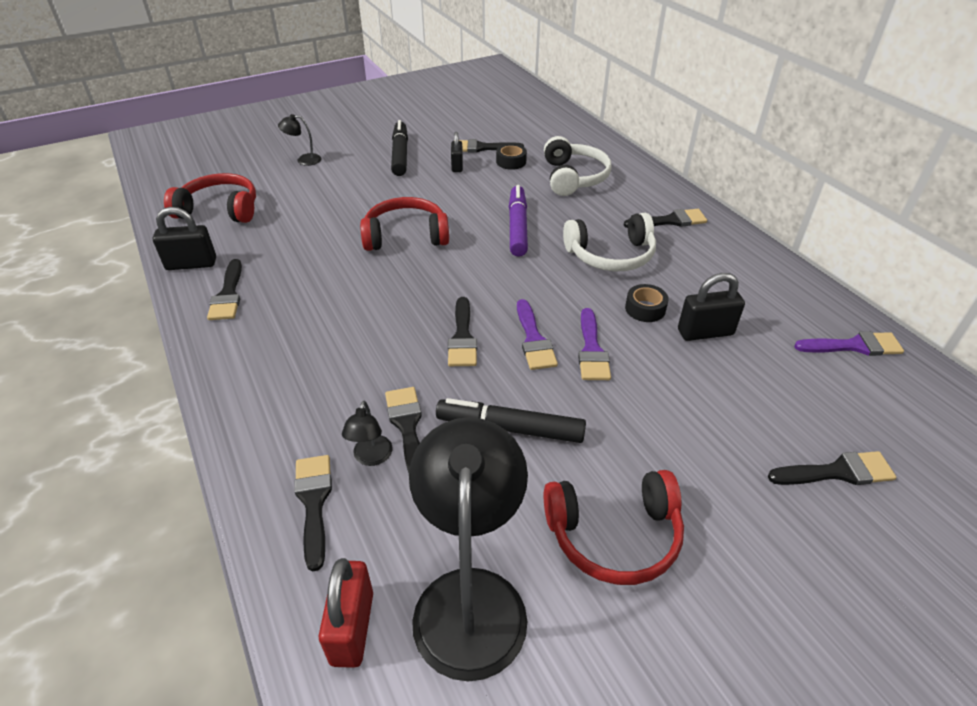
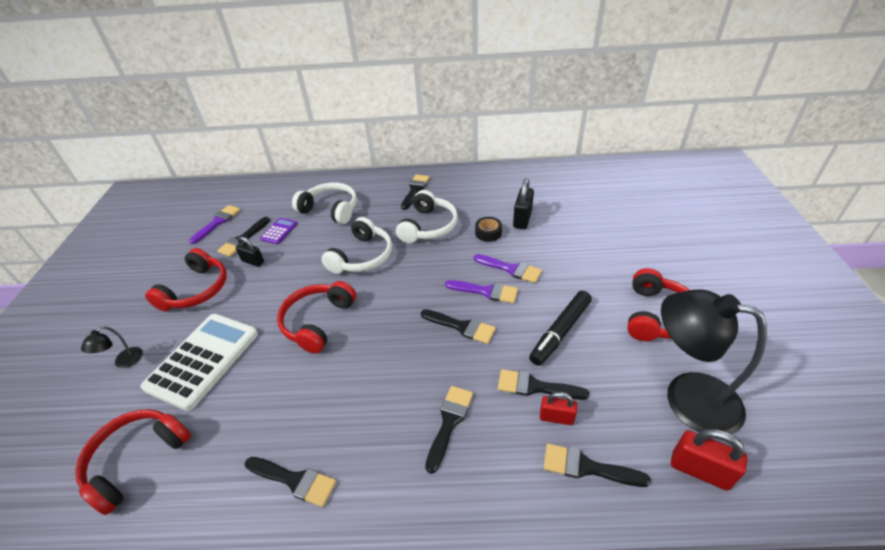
camera: 60 degrees left, 0 degrees up
(191, 264) = (214, 508): black padlock -> none
(325, 194) = (203, 360): none -> white calculator
(371, 457) = (556, 417): black lamp -> red padlock
(400, 154) = (196, 290): black marker -> red headphones
(511, 162) = (279, 231): black tape -> purple calculator
(517, 227) = (362, 256): purple marker -> white headphones
(837, 472) = (640, 221): black brush -> black brush (449, 422)
(853, 346) = (560, 177): purple brush -> purple brush (217, 222)

